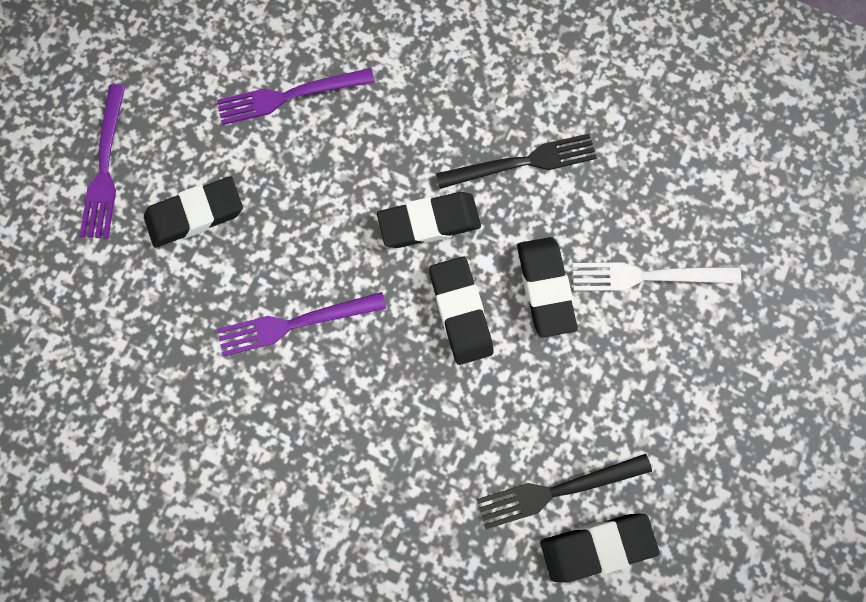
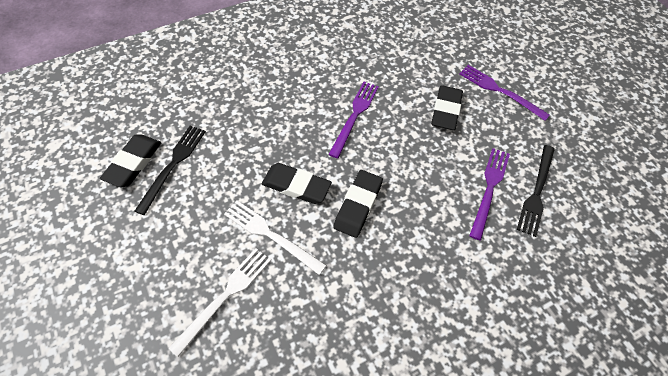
camera: 125 degrees right, 20 degrees down
(522, 162) = (354, 281): black fork -> black fork (536, 192)
(545, 287) = (271, 235): black eraser -> white fork

